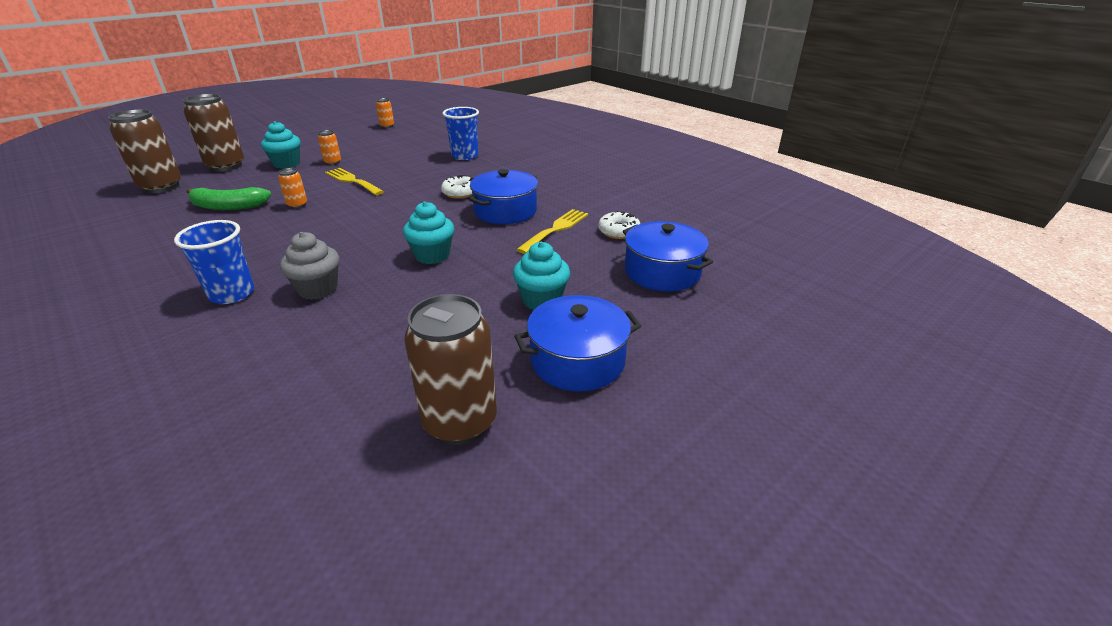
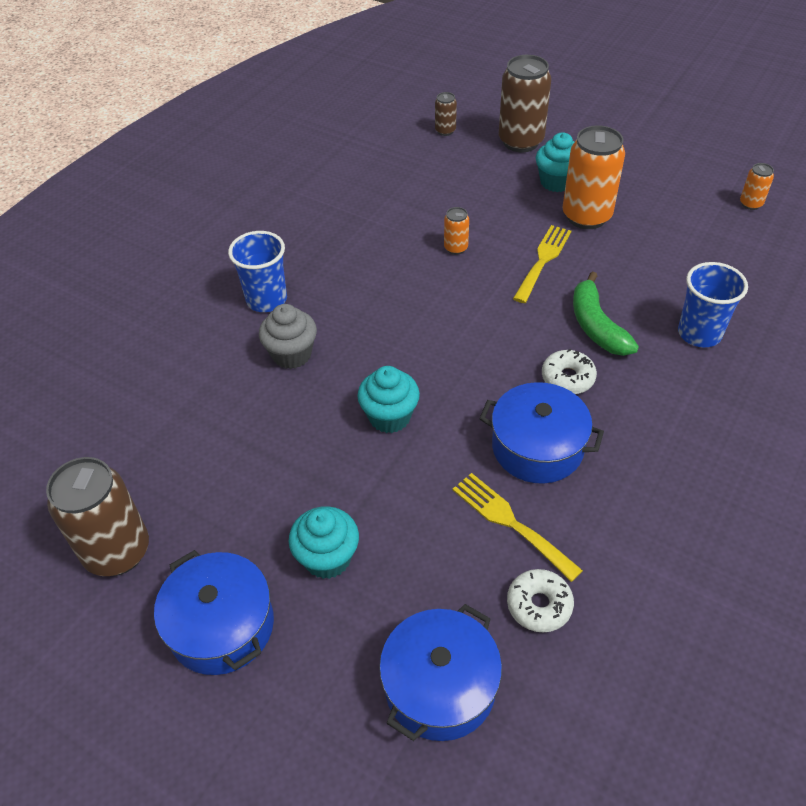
camera: 75 degrees right, 15 degrees up
(161, 187) = (445, 131): brown can -> brown can, size x0.47
(228, 207) = (426, 201): green banana -> green banana (596, 326)
(333, 162) = (586, 216): orange can -> orange can, size x2.13
(556, 229) = (510, 522): yellow fork -> yellow fork turned 150 degrees counterclockwise

